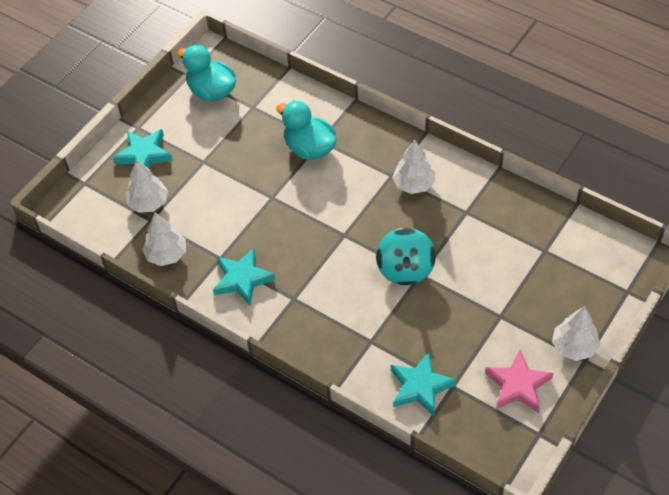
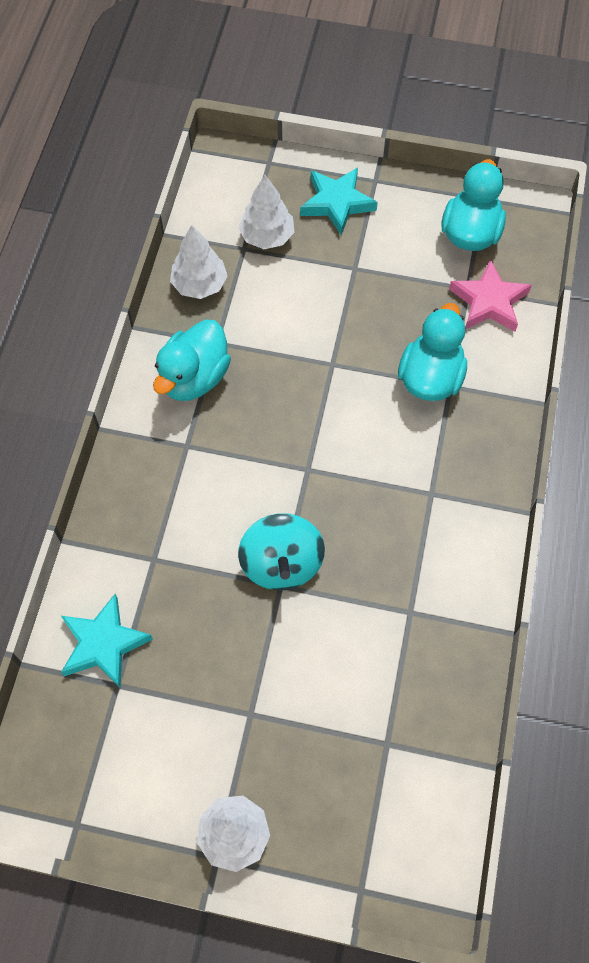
camera: 65 degrees right, 10 degrees up
(242, 279) = (194, 378): turquoise star -> turquoise duck
(405, 269) = (281, 564): turquoise spinning top -> turquoise spinning top turned 75 degrees counterclockwise
(413, 184) = (428, 526): white tree -> none
(518, 385) = (145, 772): pink star -> pink star (489, 301)

